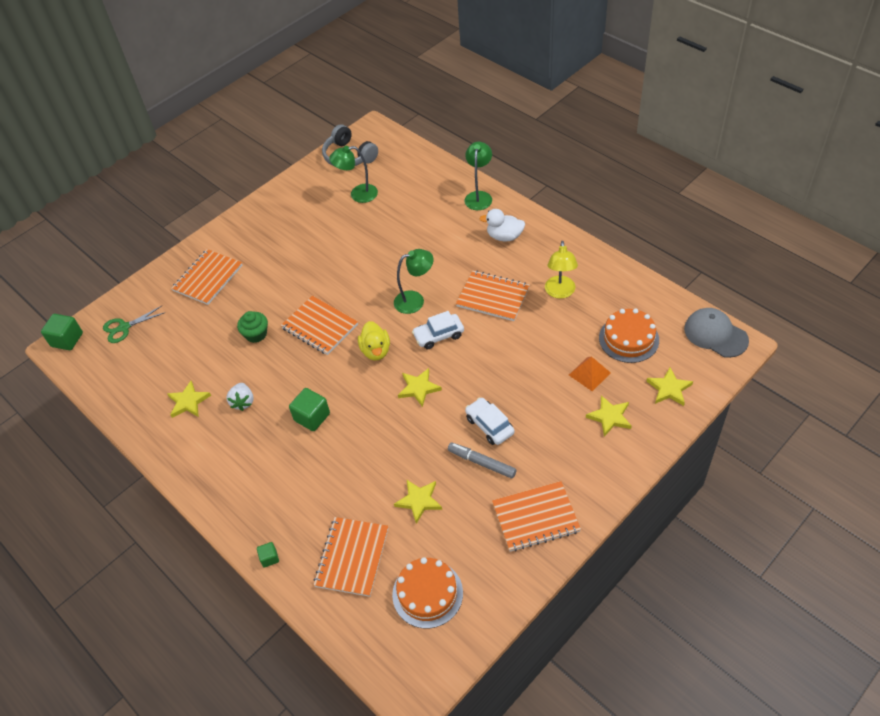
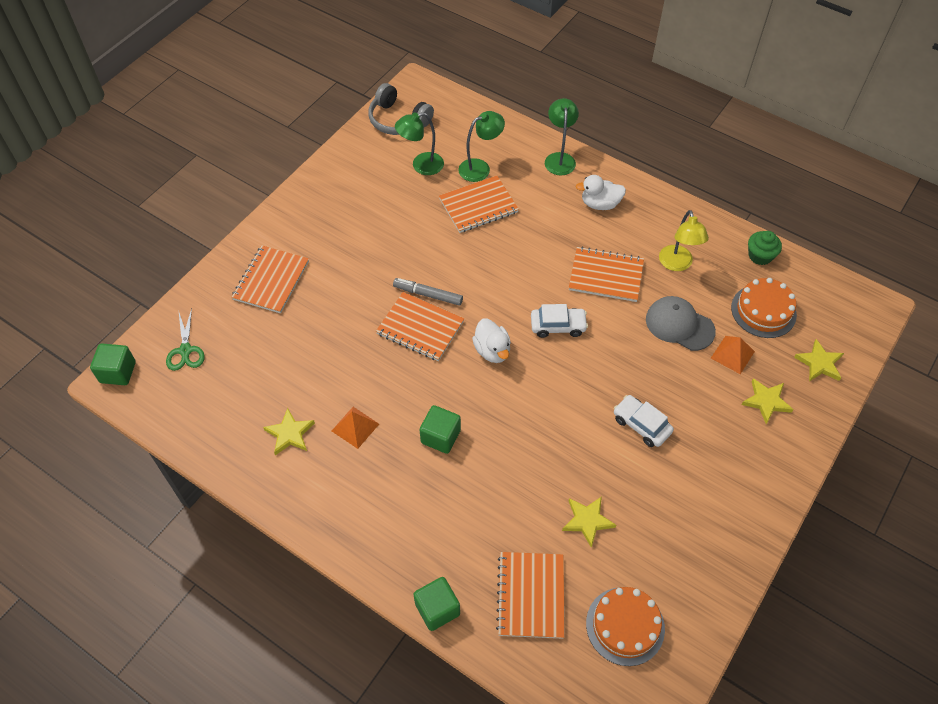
camera: 15 degrees left, 5 degrees up
(124, 327) = (185, 350): green scissors -> green scissors turned 60 degrees counterclockwise
(243, 402) = (355, 427): white strawberry -> orange pyramid
(256, 334) = (348, 344): green cupcake -> green cupcake (760, 256)
(269, 558) = (437, 609): green cube -> green cube, size x1.83
(376, 351) = (492, 350): yellow duck -> white duck
(415, 300) = (521, 287): green lamp -> green lamp (480, 168)
(419, 388) = (552, 390): yellow star -> none
(438, 335) = (558, 326): white car -> white car turned 150 degrees counterclockwise
(481, 463) = (644, 469): grey marker -> grey marker (428, 295)
(535, 517) = (718, 524): orange notebook -> orange notebook (478, 206)
(715, 334) = (851, 298): grey cap -> grey cap (679, 325)

